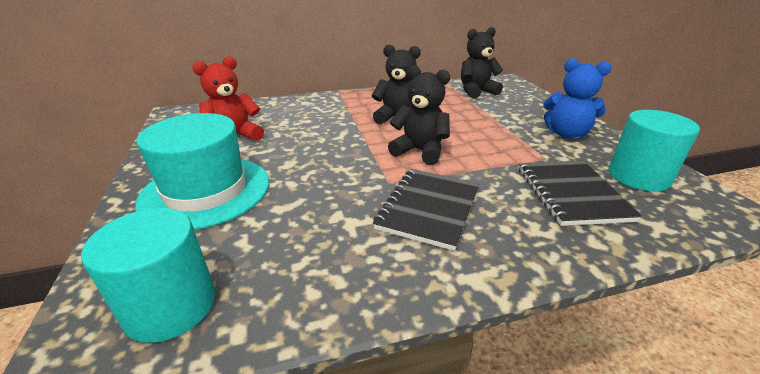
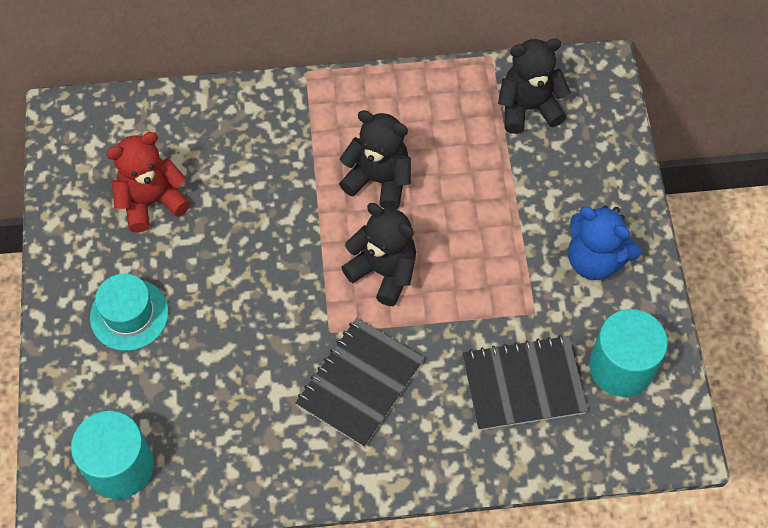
camera: 10 degrees right, 30 degrees up
(206, 191) = (129, 314): turquoise hat -> turquoise hat, size x0.58
(571, 193) = (523, 384): black notebook -> black notebook turned 75 degrees clockwise

